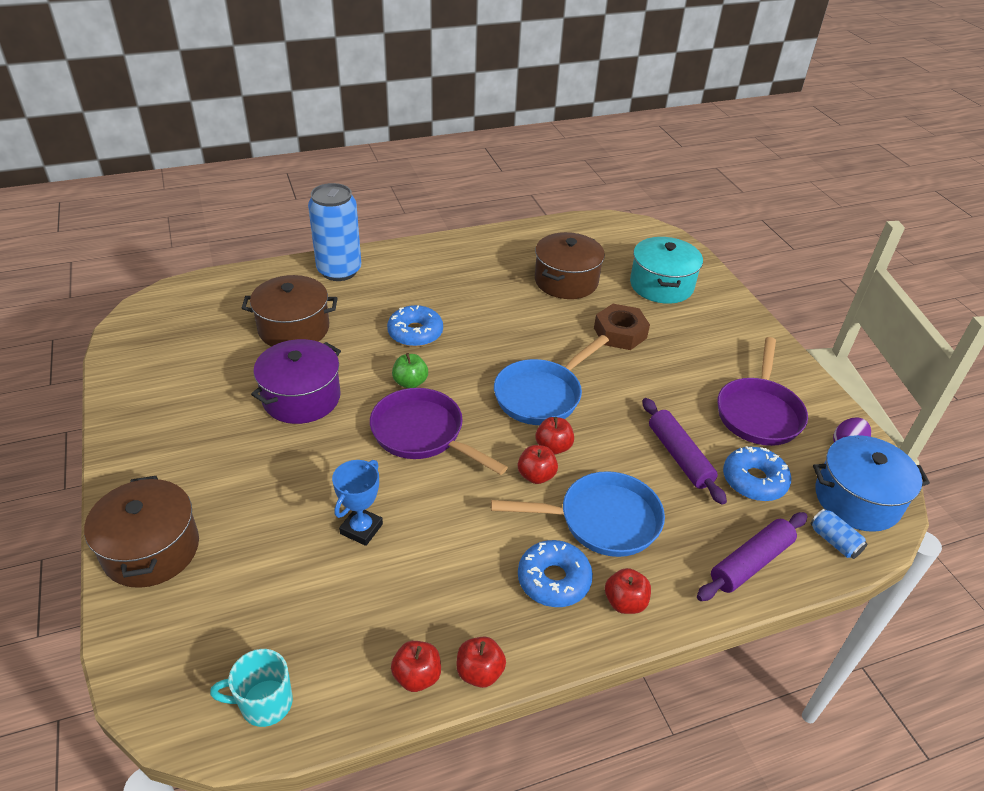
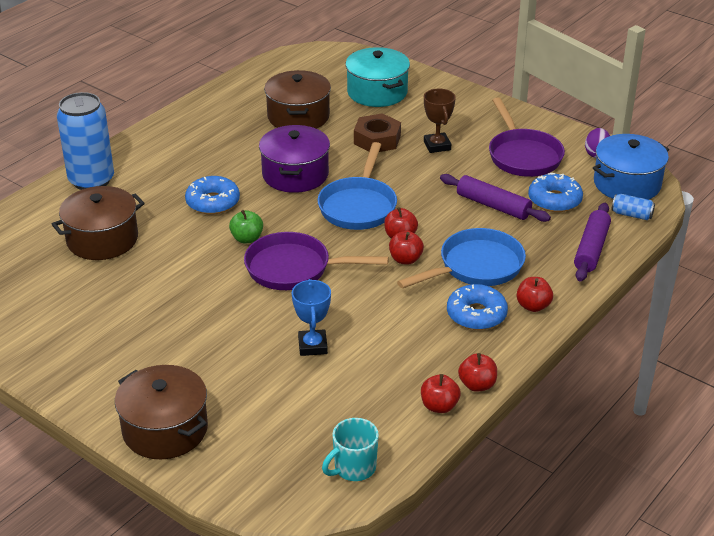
camera: 30 degrees left, 5 degrees down
(301, 398) = (168, 285): purple pot -> purple pot (295, 174)
(675, 364) = (437, 146): none -> brown trophy

